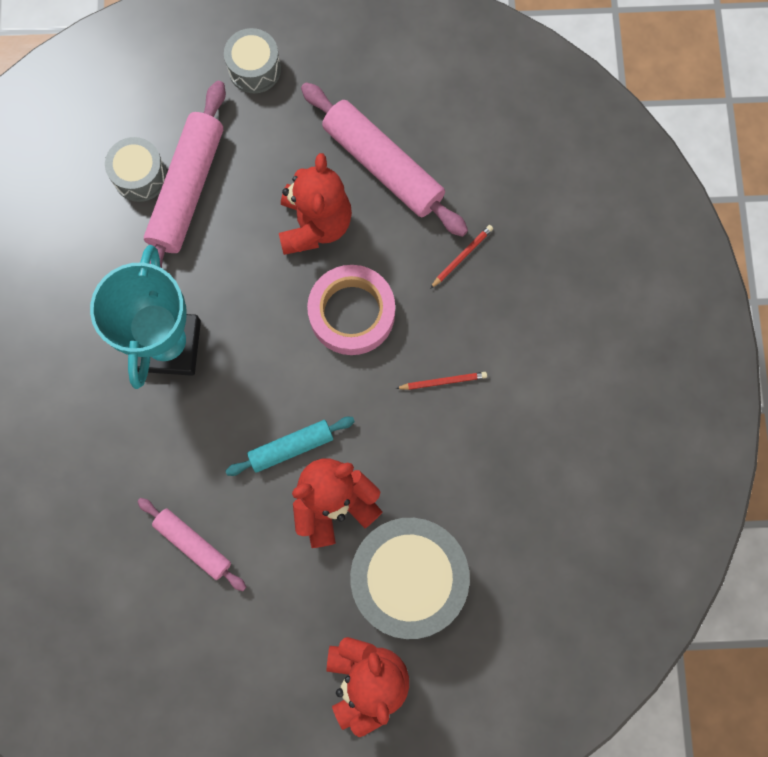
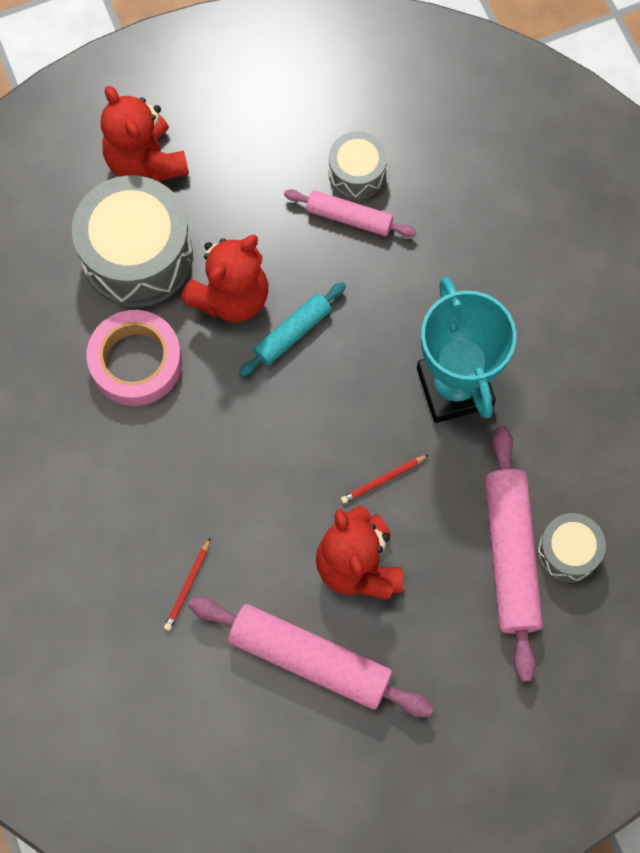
camera: 160 degrees right, 5 degrees down
(254, 69) = (500, 725): grey drum -> grey drum (357, 173)
(352, 313) = (283, 484): pink tape -> pink tape (136, 362)
(443, 381) = (164, 447): red pencil -> red pencil (383, 479)

